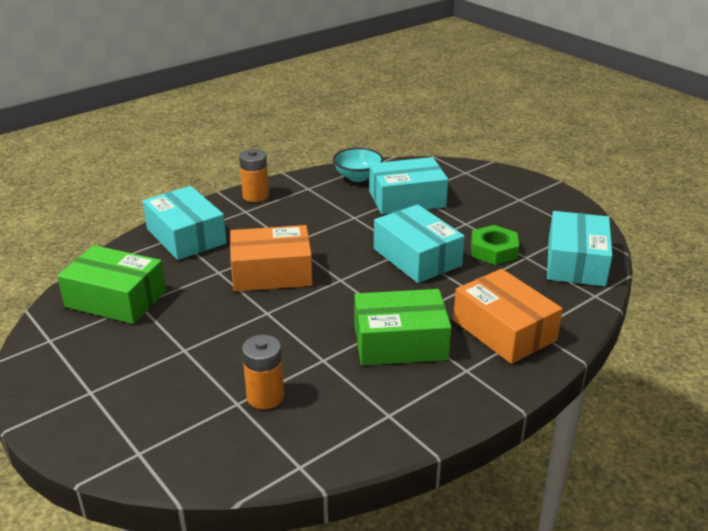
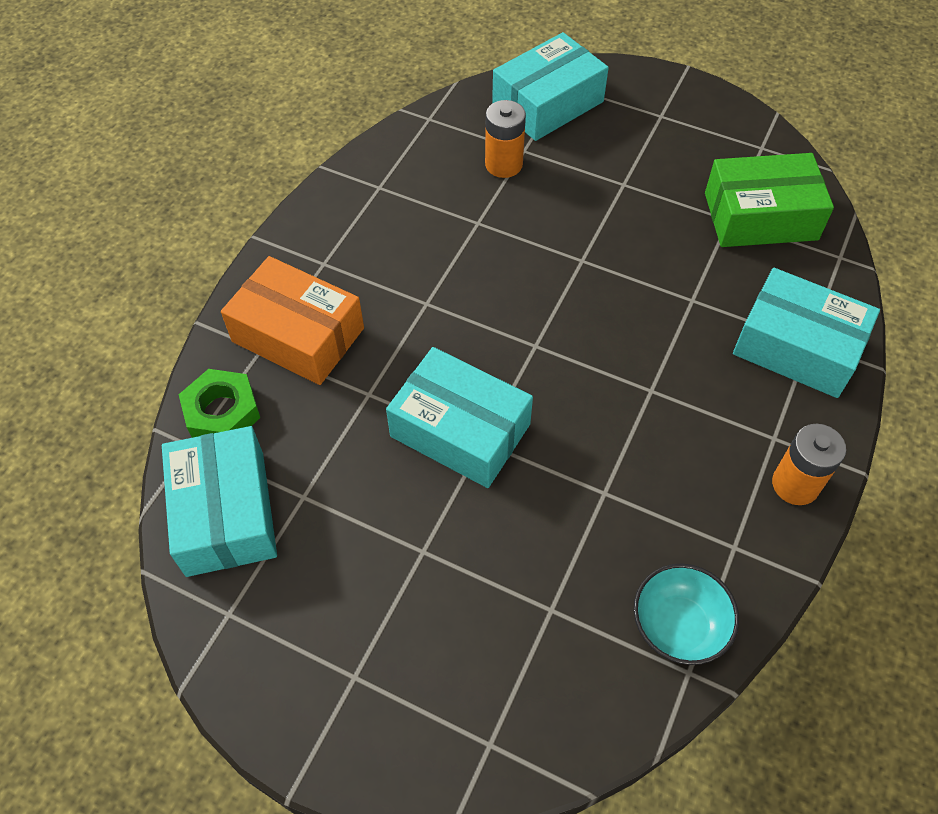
camera: 155 degrees right, 25 degrees up
(272, 273) = (628, 323): orange box -> none
(400, 342) = (410, 273): green box -> none
(407, 199) = (551, 585): turquoise box -> turquoise box (548, 103)
(494, 250) = (355, 492): green nut -> green nut (222, 412)

